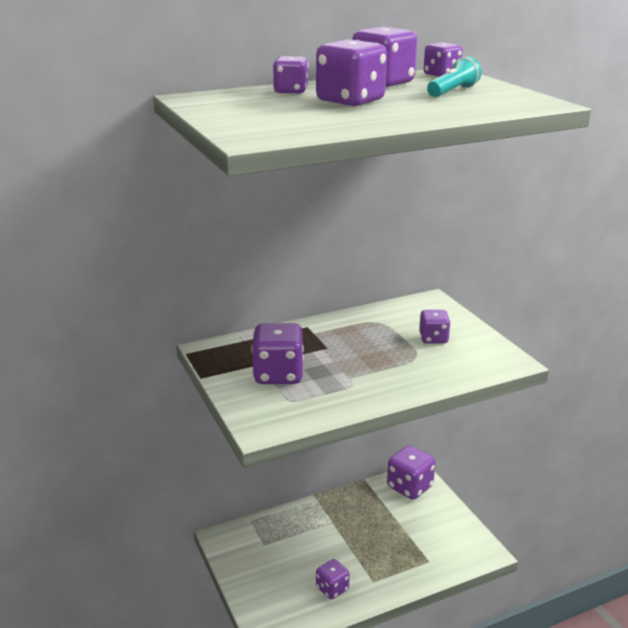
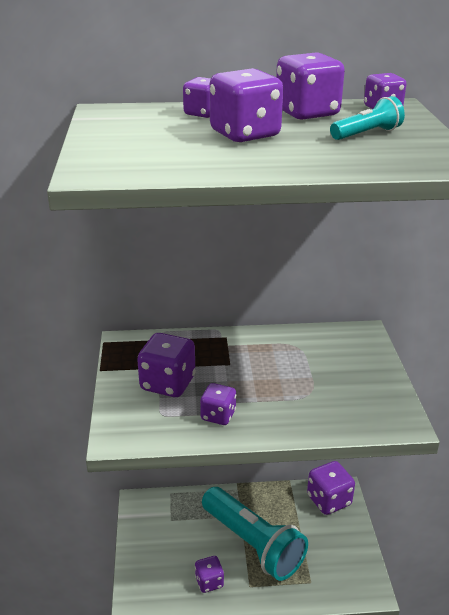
camera: 20 degrees right, 5 degrees up
(357, 543) = (253, 544): none -> turquoise flashlight
(433, 338) = (339, 377): purple dice -> purple dice (218, 415)

